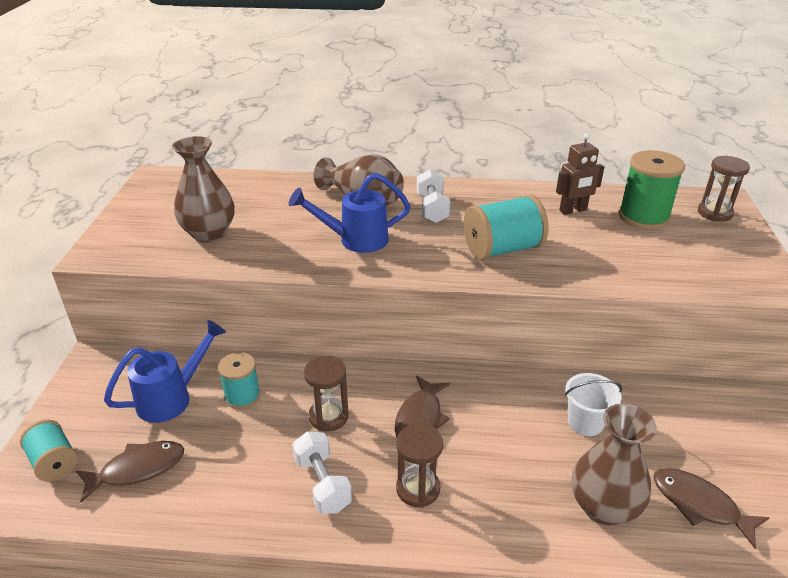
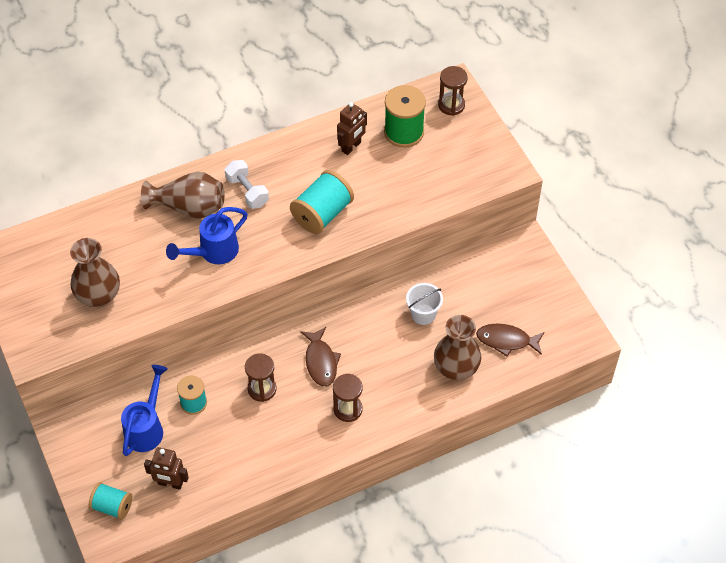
camera: 30 degrees left, 20 degrees up
(137, 469) = (170, 483): brown fish -> brown robot
(322, 484) = (290, 434): white dumbbell -> none

